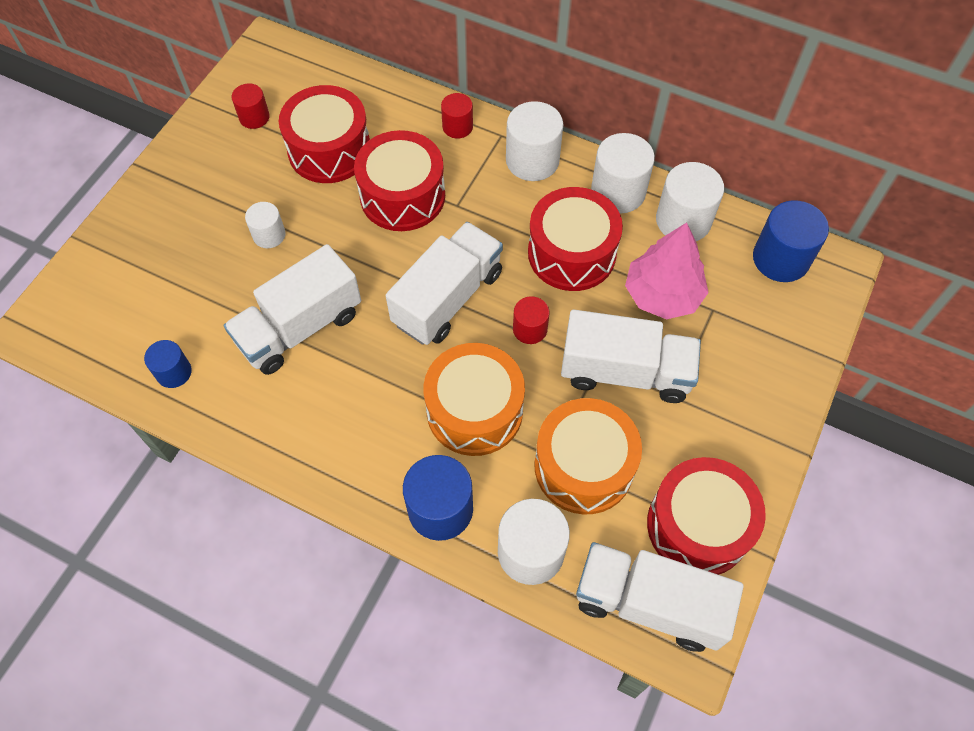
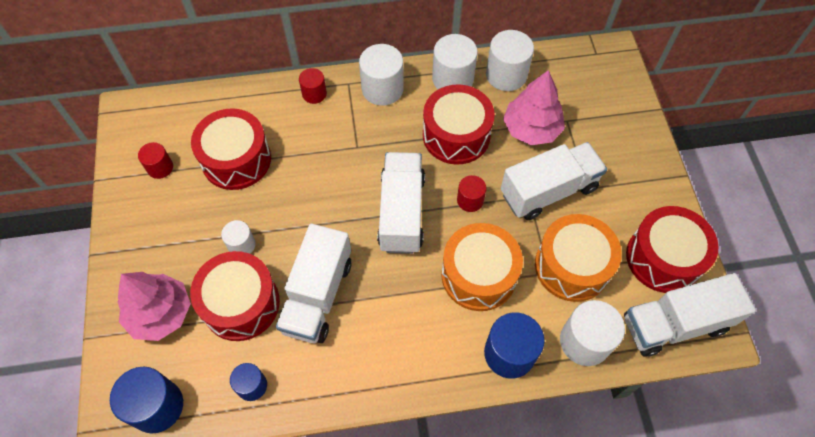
camera: 35 degrees left, 0 degrees up
(149, 253) = (160, 313): none -> pink tree
(402, 196) = (315, 162): red drum -> red drum (241, 303)
(780, 259) = (580, 66): blue cylinder -> blue cylinder (157, 406)

